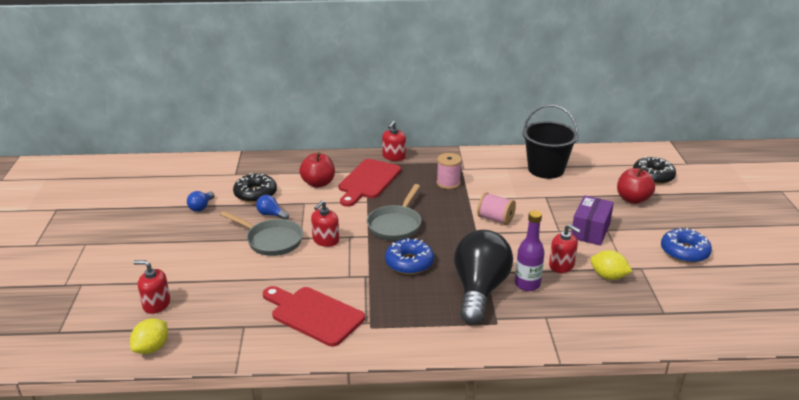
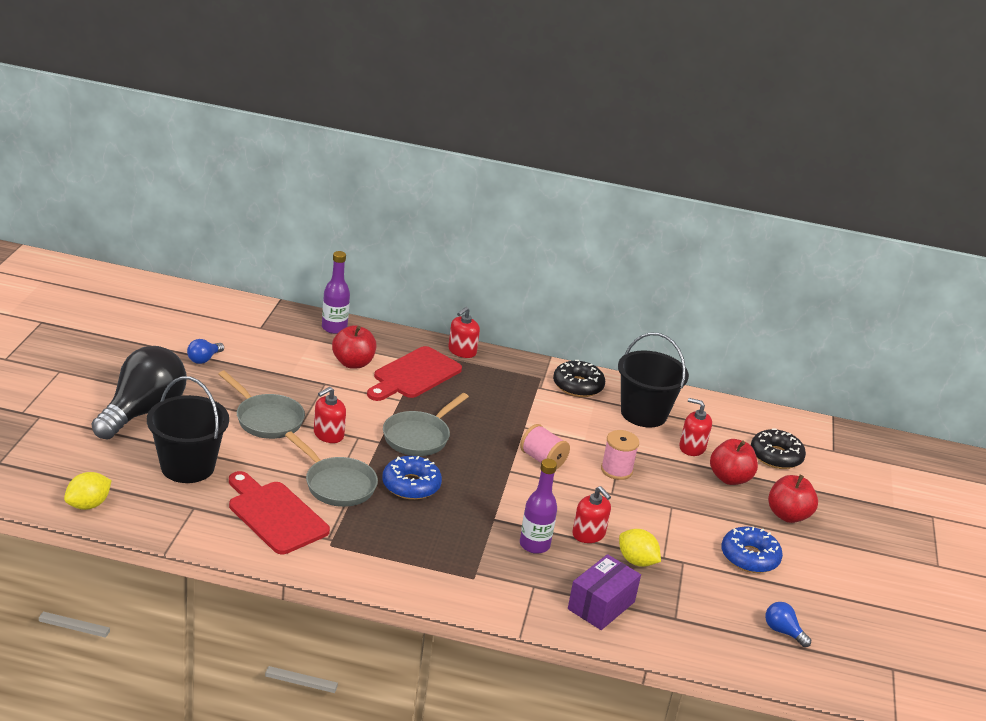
camera: 10 degrees right, 0 degrees up
(156, 304) = (111, 459): red soap dispenser -> red soap dispenser (692, 447)
(224, 294) = (187, 467): none -> black bucket
(255, 194) = (273, 358): black donut -> black donut (578, 386)
(271, 215) = (280, 388): blue light bulb -> blue light bulb (783, 631)
(291, 162) = (334, 328): none -> purple bottle
(351, 277) = (337, 484): none -> grey pan
(448, 183) = (510, 401): pink spool -> pink spool (616, 470)
(479, 290) = (475, 537): black light bulb -> black light bulb (143, 412)
(590, 231) = (650, 503): purple box -> purple box (601, 605)
(689, 215) = (788, 515): none -> red apple

